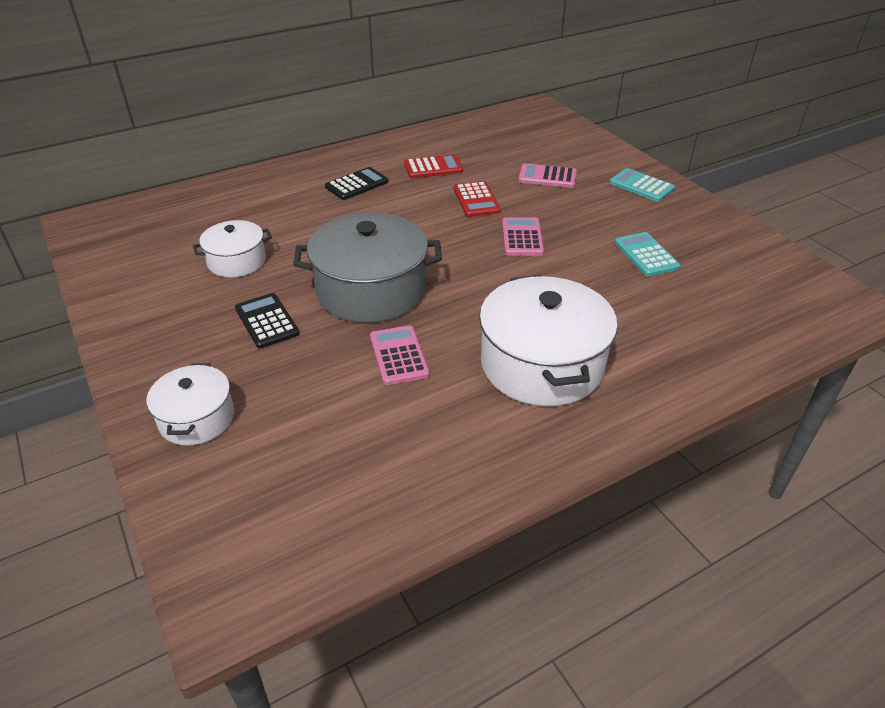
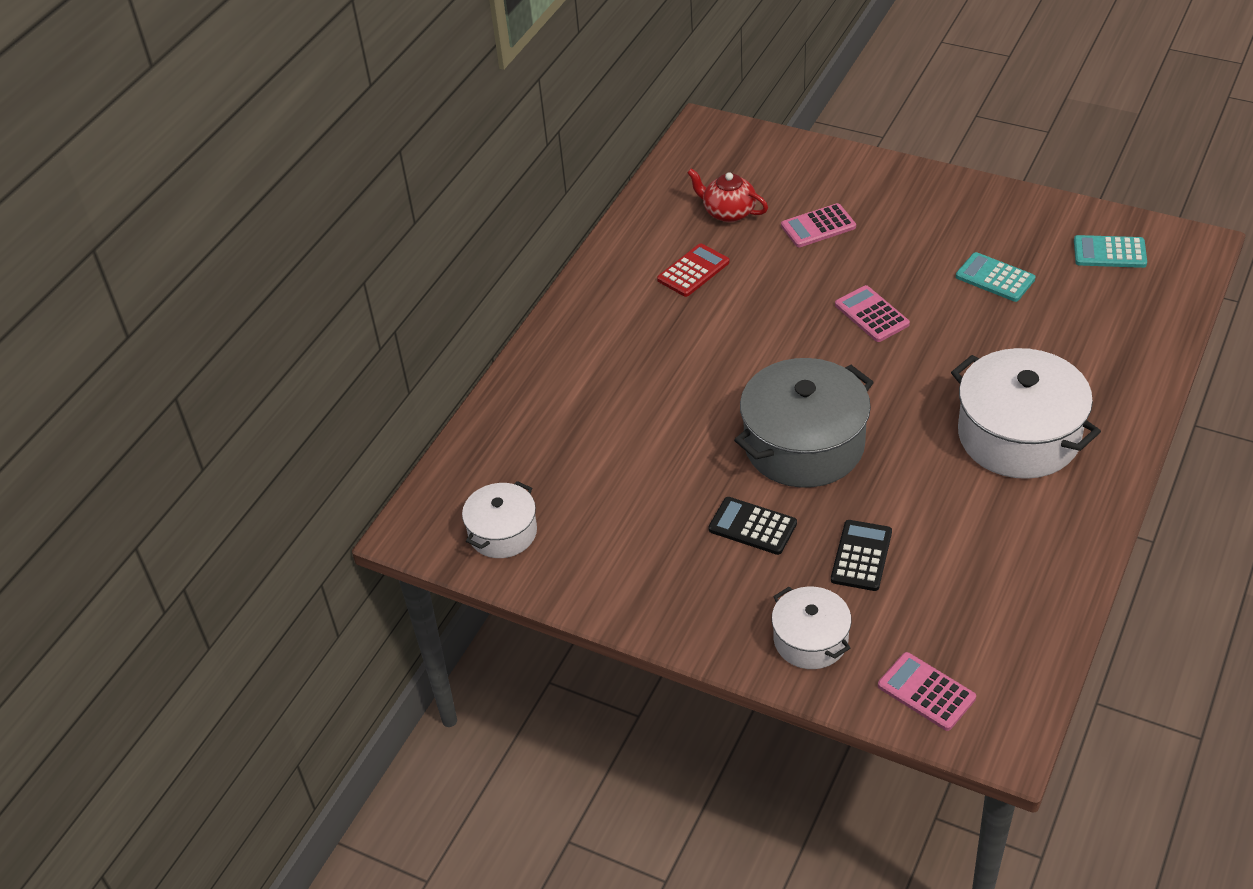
camera: 30 degrees left, 5 degrees up
(237, 261) = (641, 484): white pot -> white pot (502, 532)
(357, 184) = (642, 333): black calculator -> black calculator (861, 556)
(399, 356) = (901, 493): pink calculator -> pink calculator (926, 692)
(476, 200) = (782, 291): red calculator -> none
(496, 148) = (728, 212): none -> red teapot
(641, 186) = (915, 194): turquoise calculator -> turquoise calculator (1109, 252)

